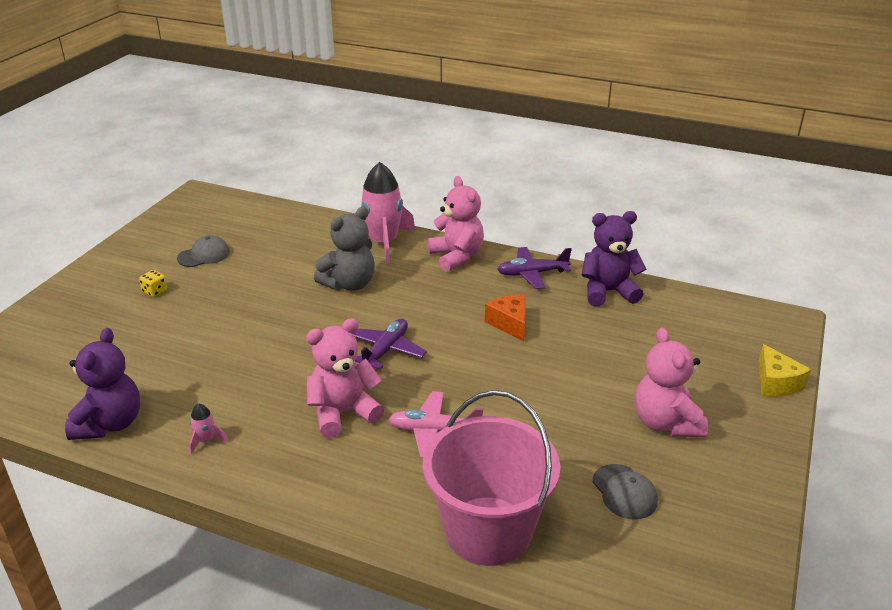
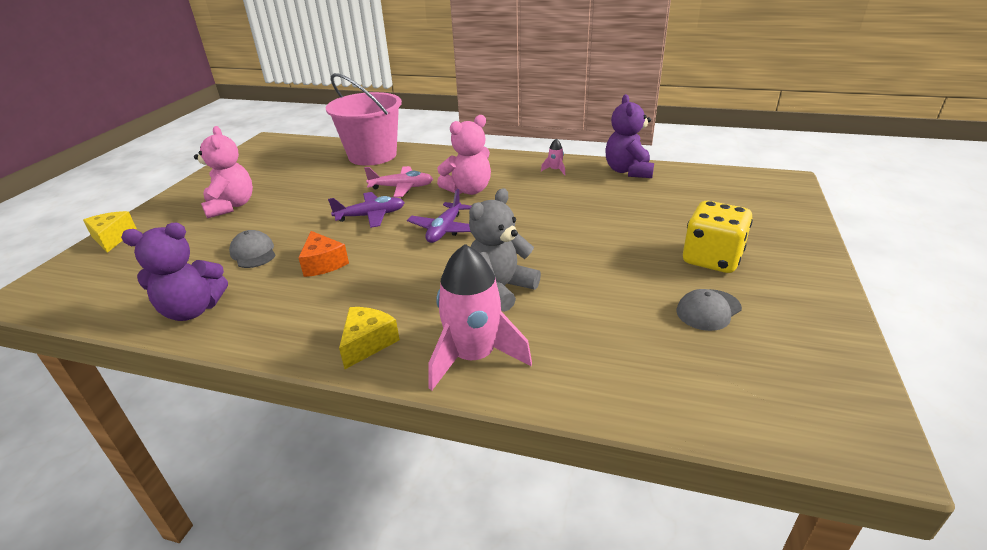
camera: 175 degrees right, 0 degrees up
(155, 291) = (711, 259): yellow dice -> yellow dice, size x2.42
(456, 257) = (367, 343): pink teddy bear -> yellow cheese
(532, 274) = (273, 326): purple plane -> purple plane (371, 216)
(624, 492) = (286, 174): grey cap -> grey cap (253, 253)

